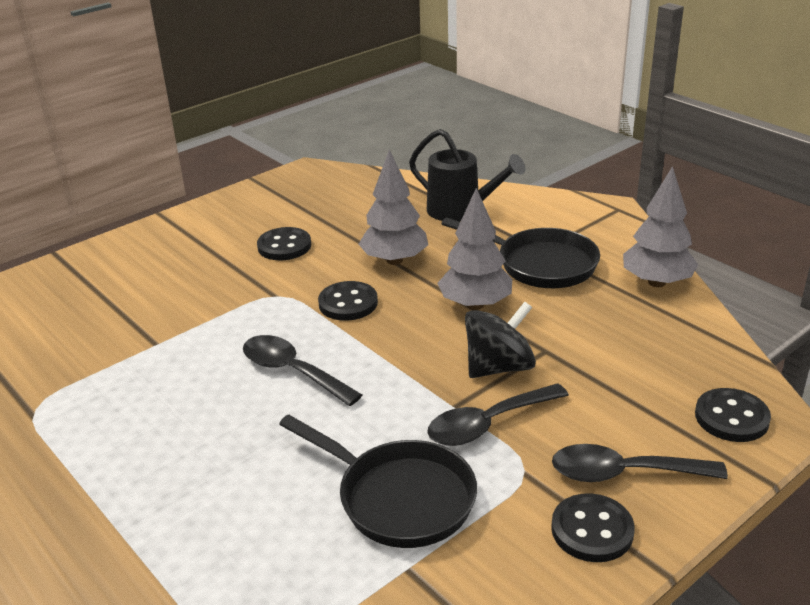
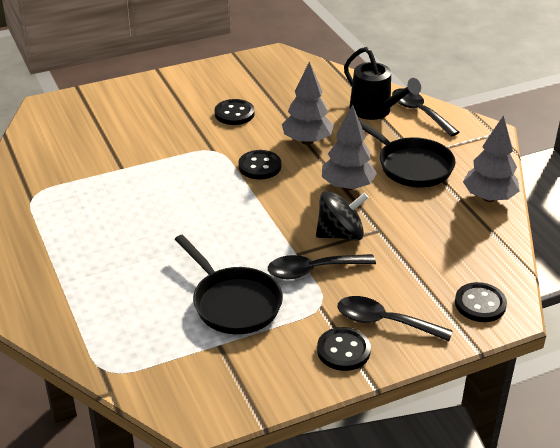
camera: 15 degrees right, 5 degrees up
(293, 371) = (202, 207): black spoon -> black spoon (419, 112)

